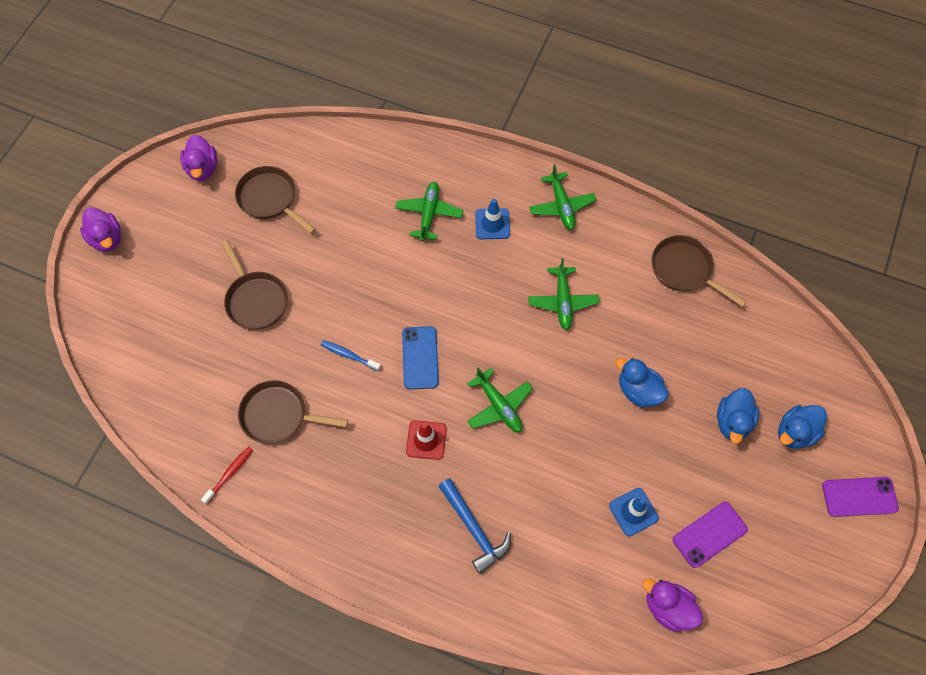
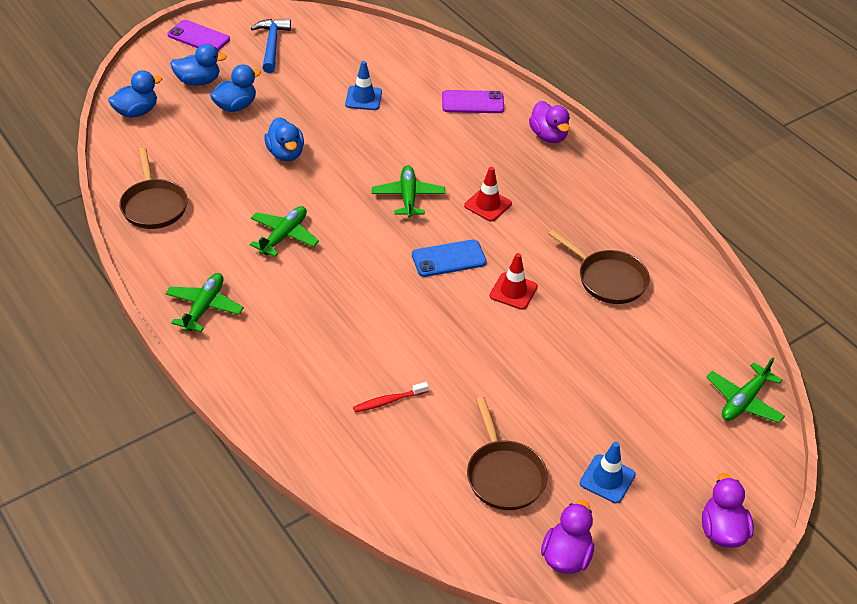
camera: 150 degrees left, 20 degrees down
(230, 474) = (675, 260): red toothbrush -> red toothbrush (388, 401)
(255, 300) = (578, 381): brown pan -> none
(349, 355) = (513, 291): blue toothbrush -> red traffic cone
(420, 358) = (448, 259): blue phone -> blue phone turned 45 degrees clockwise
(429, 214) = (341, 368): green plane -> green plane (744, 401)
(474, 529) = (491, 141): blue hammer -> blue hammer (272, 45)
(492, 224) = (286, 327): blue traffic cone -> blue traffic cone (607, 479)
(668, 607) = (389, 51): purple duck -> purple duck (548, 136)
(709, 534) = (322, 66): purple phone -> purple phone (472, 102)
(803, 358) = (136, 112): none -> blue duck

